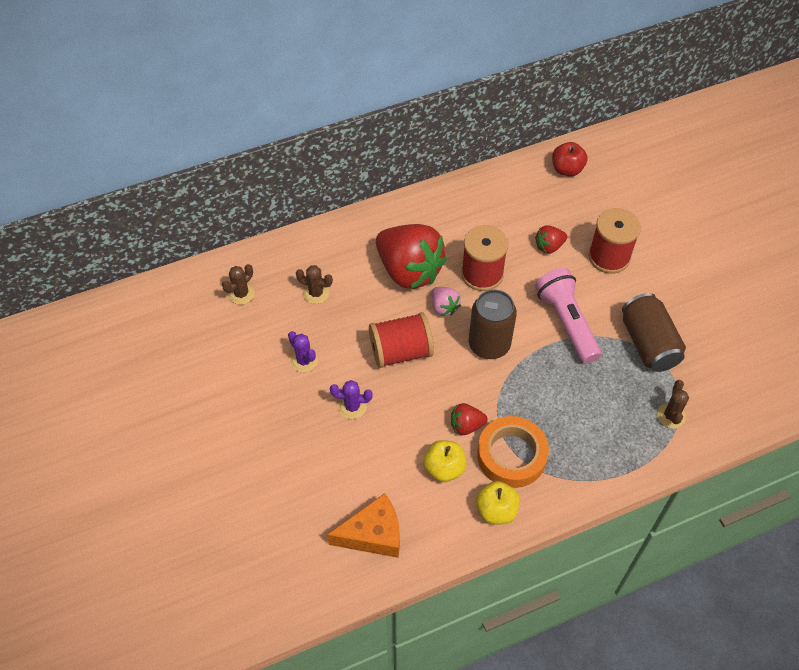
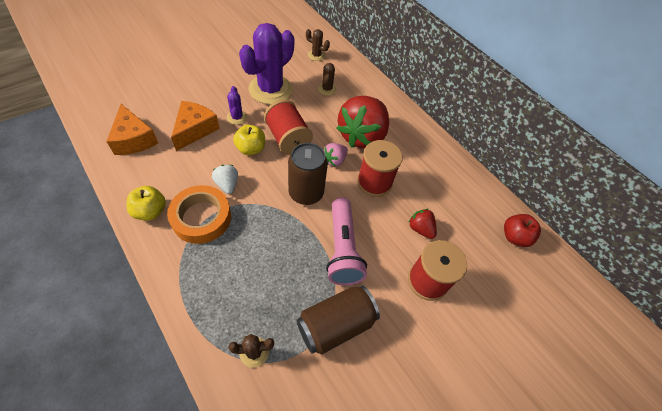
camera: 70 degrees right, 0 degrees up
(304, 361) = (270, 89): purple cactus -> purple cactus, size x2.29
(367, 458) = (195, 130): none -> orange cheese
(444, 468) = (188, 174): yellow apple -> yellow apple (251, 149)
(466, 425) = (227, 185): red strawberry -> white strawberry
(566, 322) = (342, 249): pink flashlight -> pink flashlight turned 120 degrees clockwise

